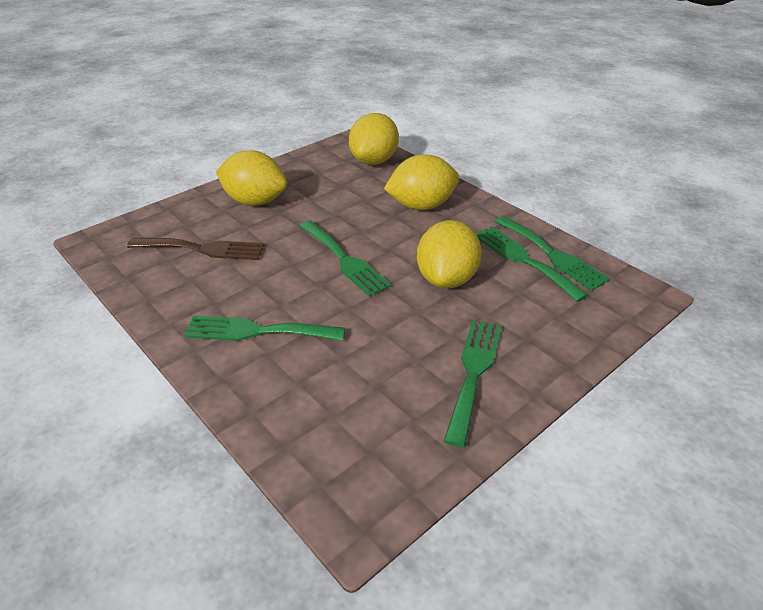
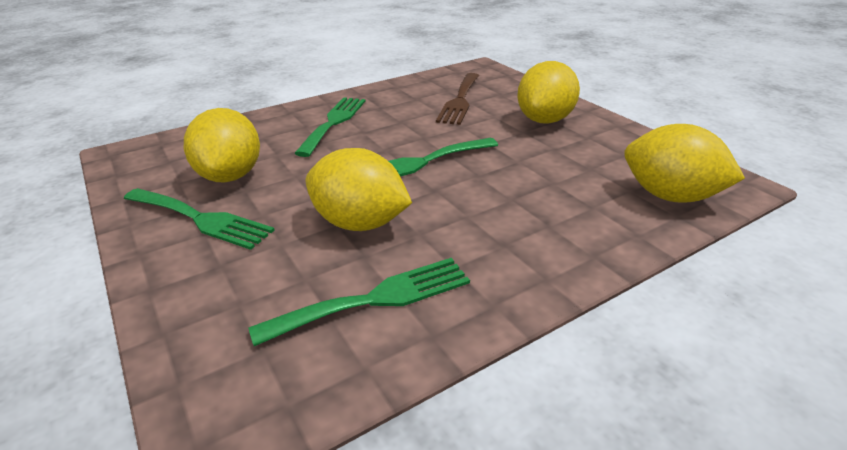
camera: 100 degrees right, 5 degrees down
(421, 206) = (537, 224): yellow lemon -> yellow lemon (230, 175)
(552, 255) = (377, 337): green fork -> none

